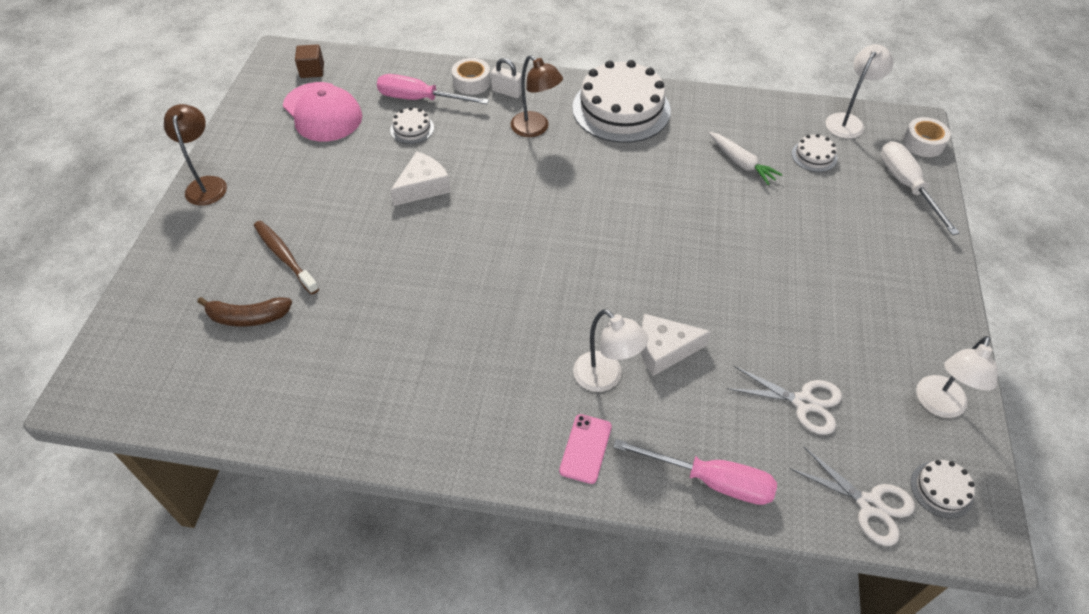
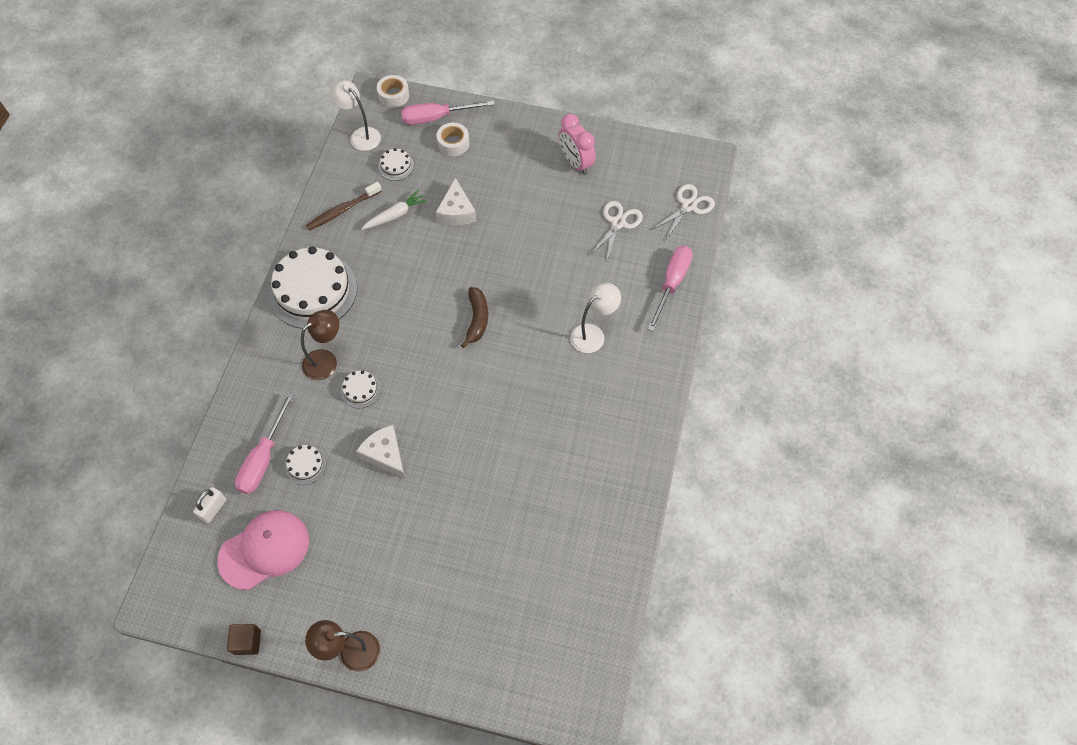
camera: 85 degrees left, 10 degrees up
(248, 317) = (517, 590): brown banana -> brown banana (477, 319)
(284, 256) = (453, 567): brown toothbrush -> brown toothbrush (342, 210)
(312, 71) = (193, 566): brown cube -> brown cube (247, 642)
(471, 82) = (248, 411): white tape -> white tape (453, 143)
(507, 92) = (269, 381): white padlock -> white padlock (213, 509)
(586, 448) = (647, 351): pink phone -> none
(664, 349) = (571, 295): white cheese -> white cheese (456, 212)
(895, 343) = (576, 163): none -> pink clock
(907, 186) = (437, 118): white screwdriver -> pink screwdriver
(938, 405) = (623, 154): white lamp -> none
(941, 489) = (679, 169): white cake -> white cake (360, 390)

